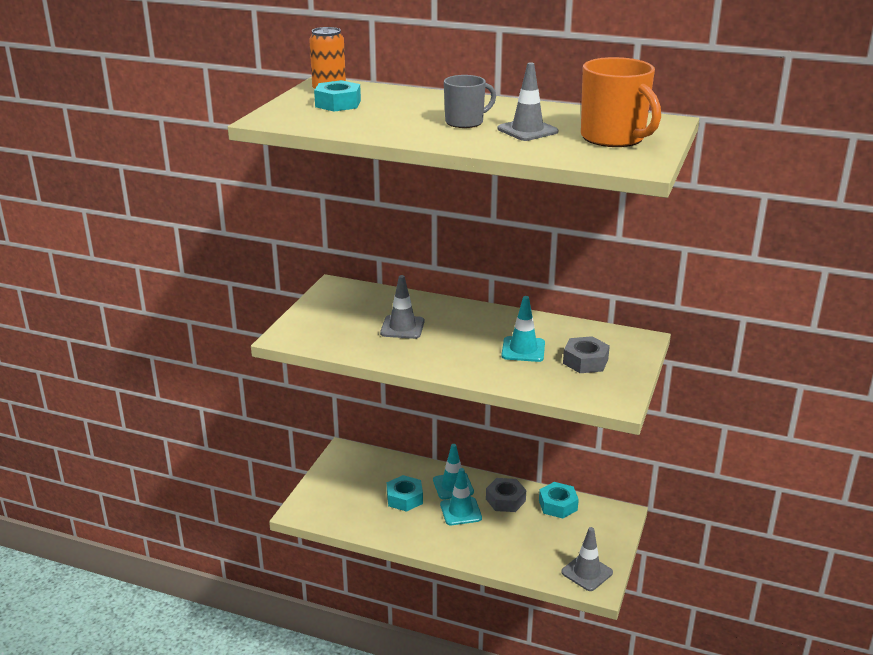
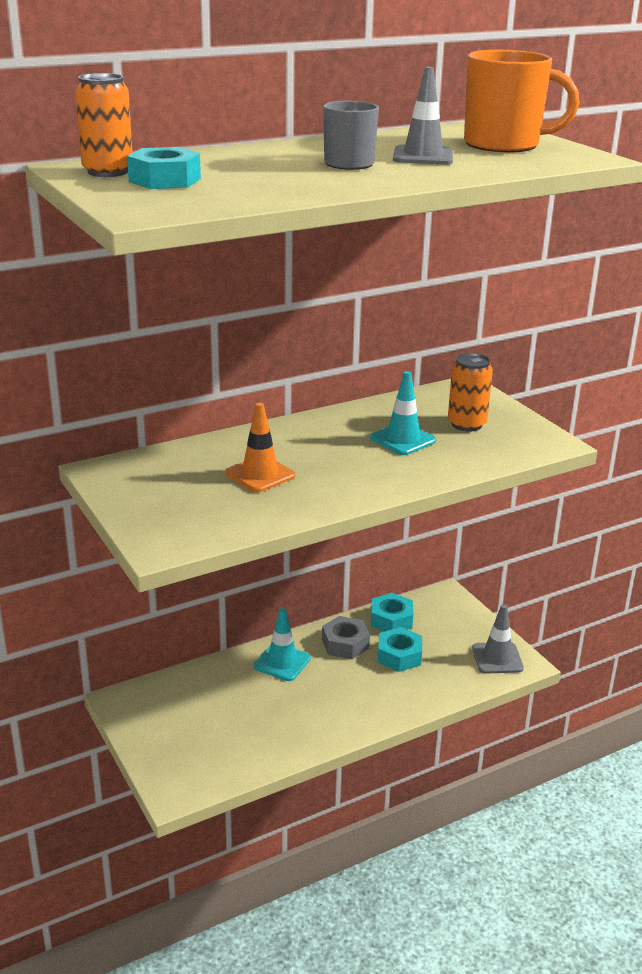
camera: 50 degrees left, 0 degrees up
(402, 327) = (260, 474): grey traffic cone -> orange traffic cone
(404, 498) = (257, 704): turquoise nut -> turquoise nut (399, 656)
(460, 511) = (325, 680): turquoise traffic cone -> none
(585, 361) = (466, 424): grey nut -> orange can

